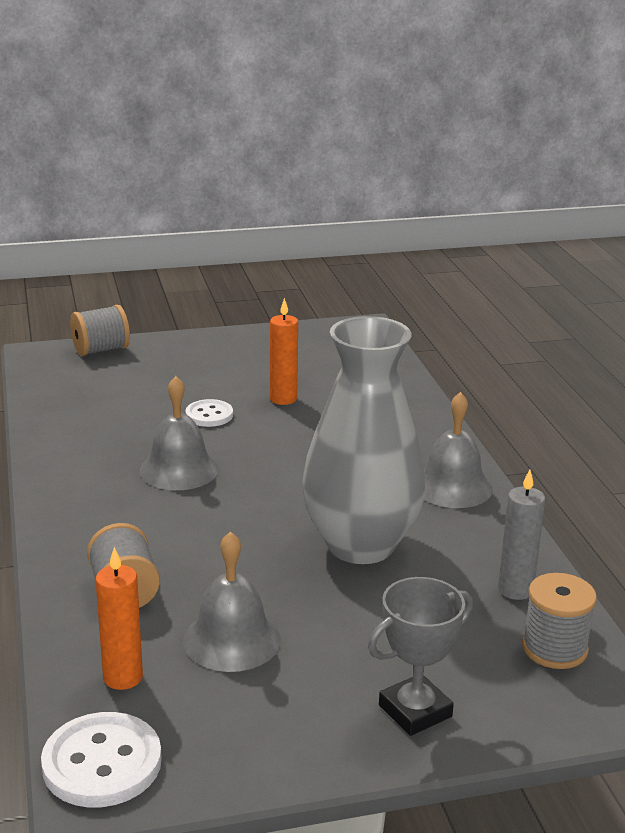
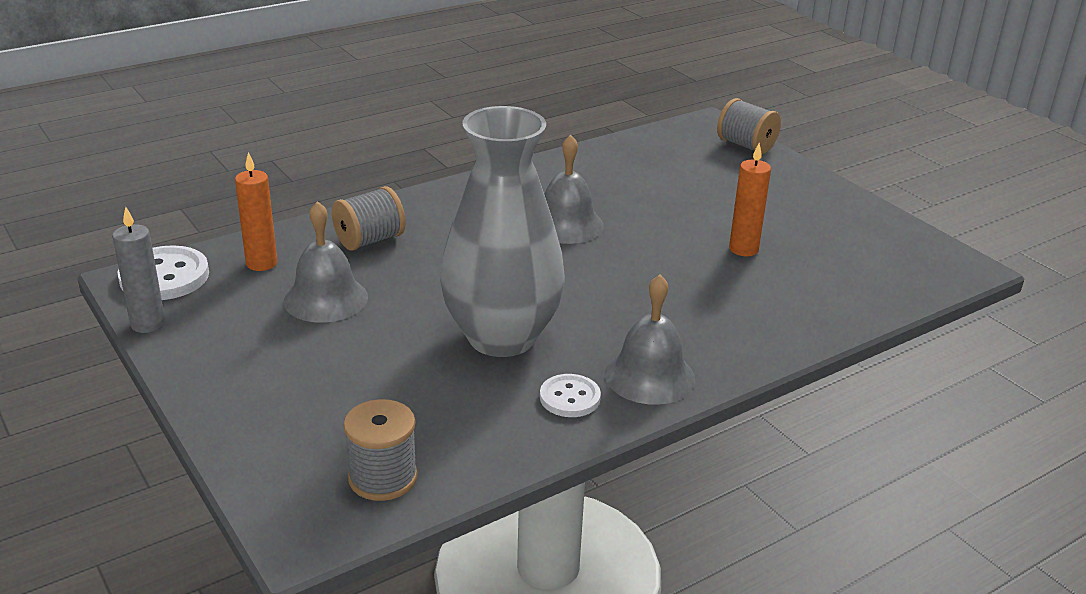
camera: 70 degrees right, 5 degrees up
(209, 415) = (674, 219): white button -> white button (570, 398)
(415, 711) = (259, 404): grey trophy -> none
(515, 590) = (474, 441): grey candle -> grey candle (148, 324)

